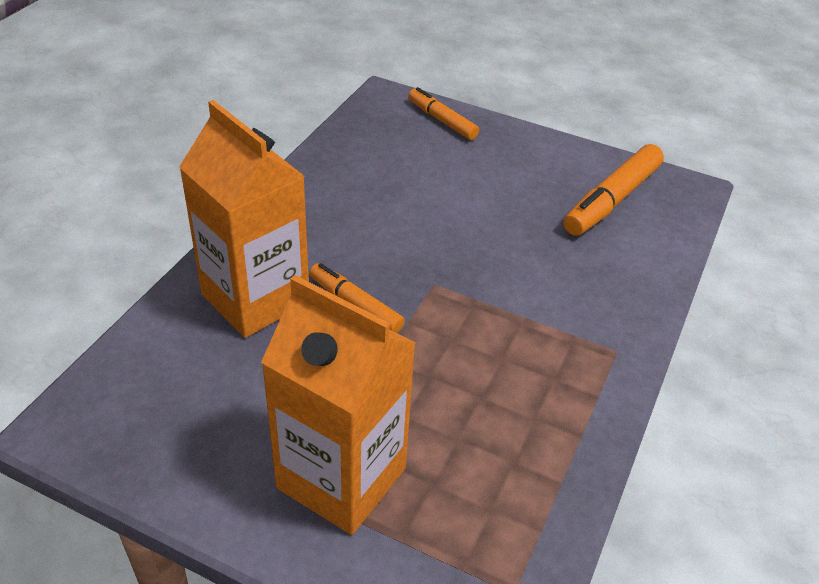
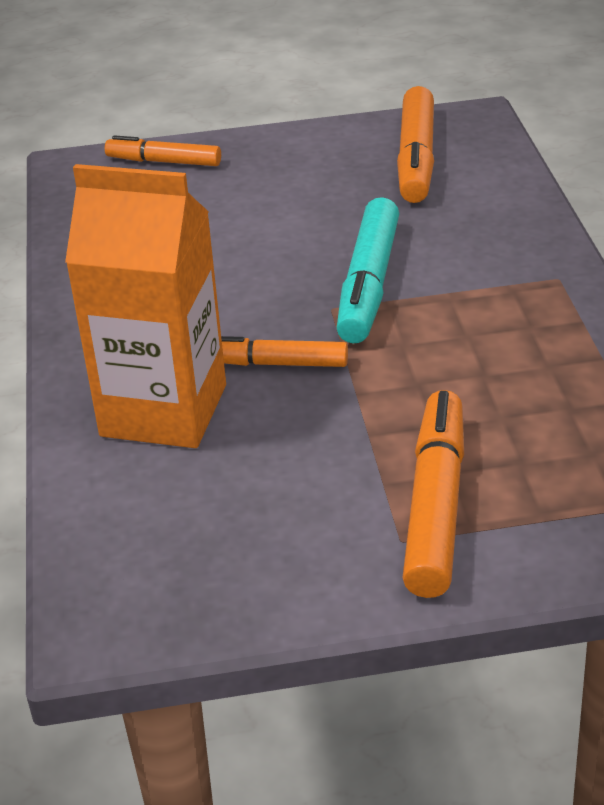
camera: 30 degrees left, 5 degrees down
(341, 478) = (436, 505): orange carton -> orange marker
(477, 280) = (368, 284): none -> turquoise marker

